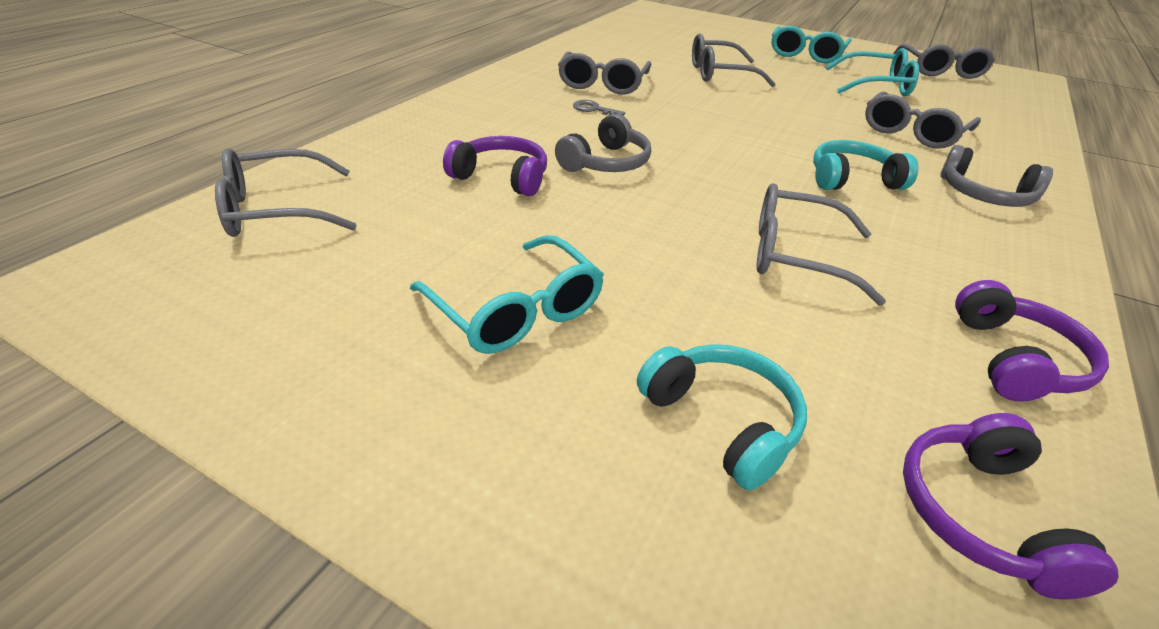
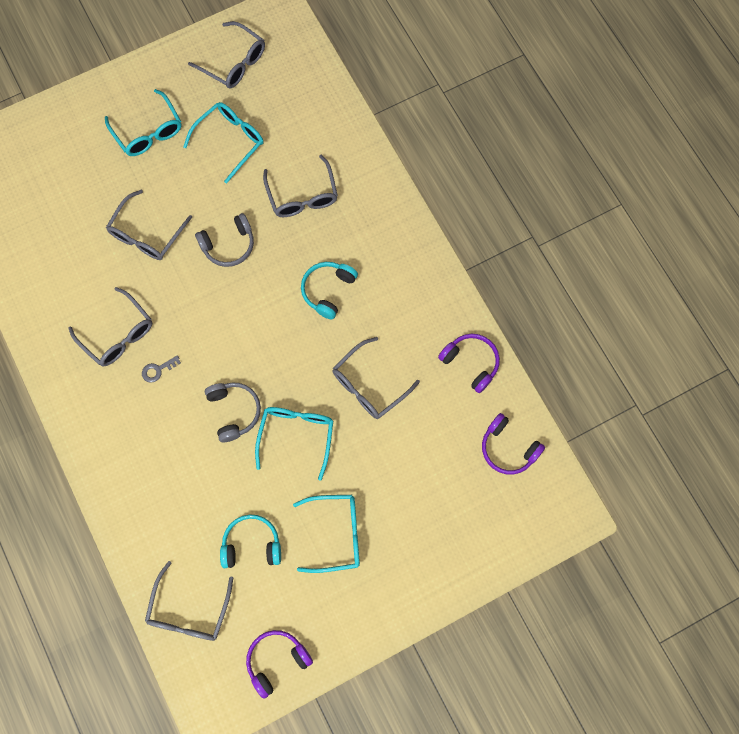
camera: 55 degrees left, 35 degrees up
(502, 177) = (218, 480): purple headphones -> purple headphones (277, 660)
(634, 217) = (296, 436): none -> turquoise glasses
(722, 421) = (434, 496): turquoise headphones -> turquoise headphones (251, 544)
(984, 195) = (380, 237): grey headphones -> grey headphones (228, 245)

